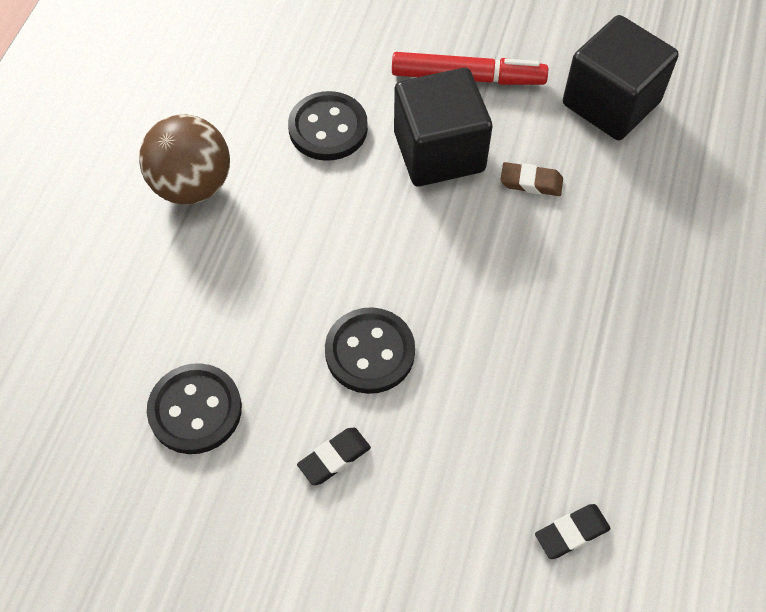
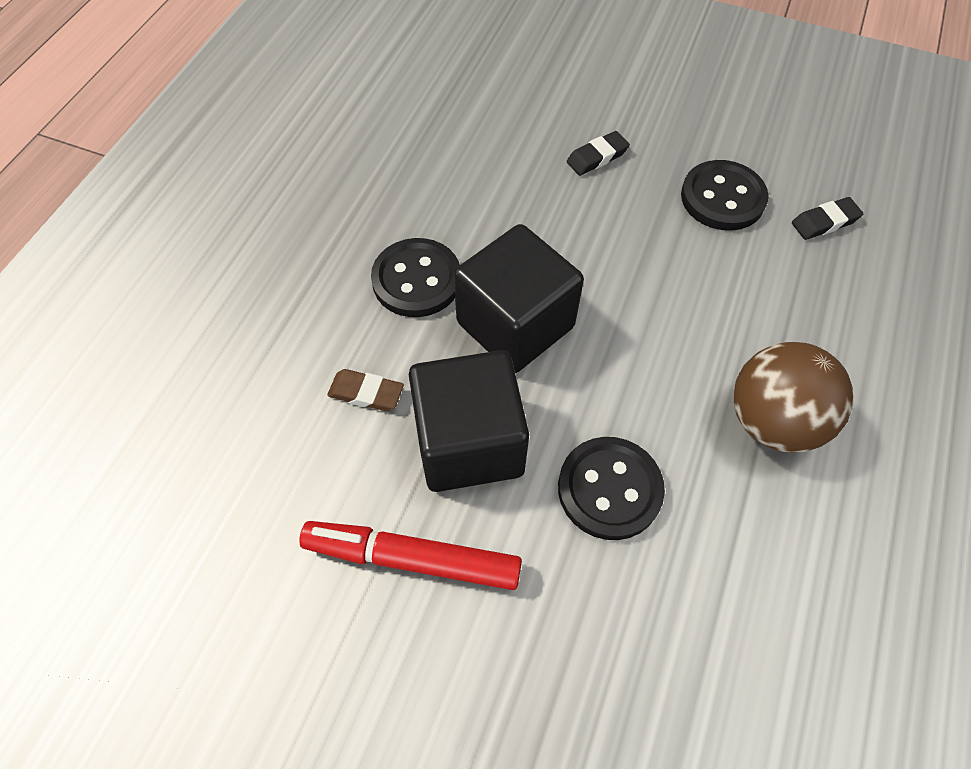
camera: 175 degrees left, 0 degrees up
(370, 352) = (564, 232): black button -> black button (416, 280)
(571, 533) = (412, 101): black eraser -> black eraser (824, 222)
(611, 103) = (230, 498): black cube -> black cube (515, 325)

